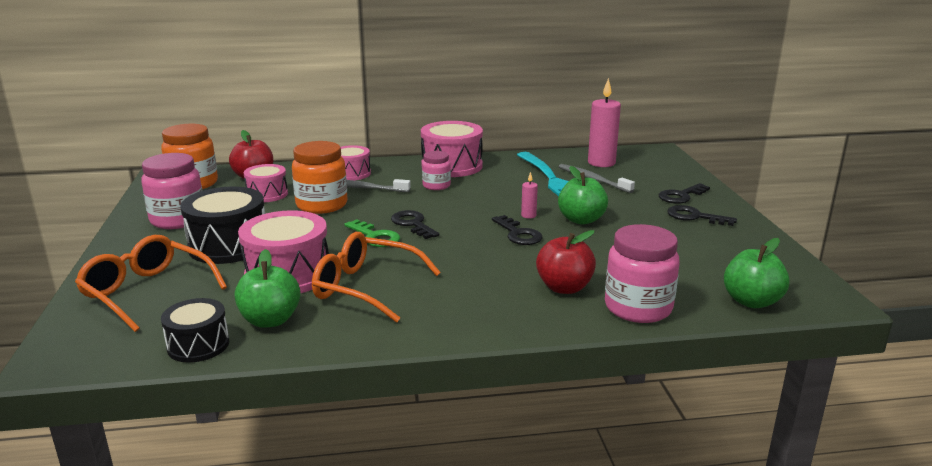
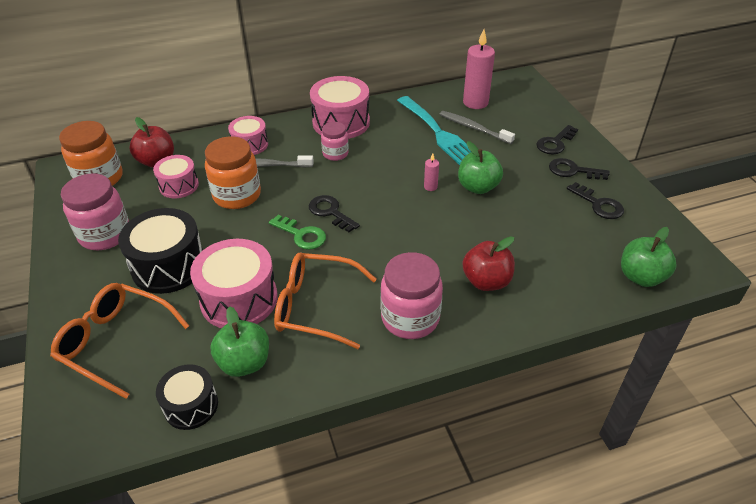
camera: 10 degrees left, 20 degrees up
(518, 234) = (428, 214): black key -> black key (598, 204)
(638, 308) = (553, 299): pink jar -> pink jar (410, 318)

